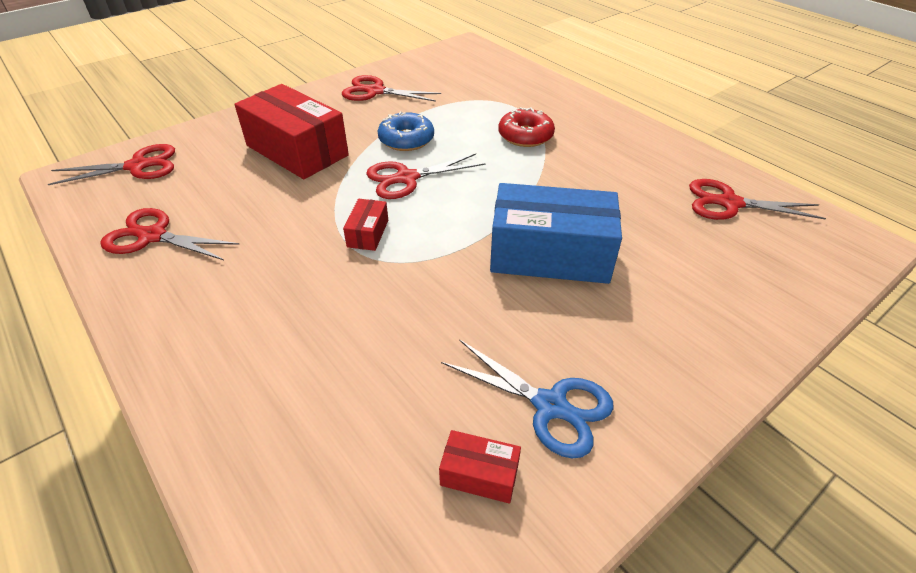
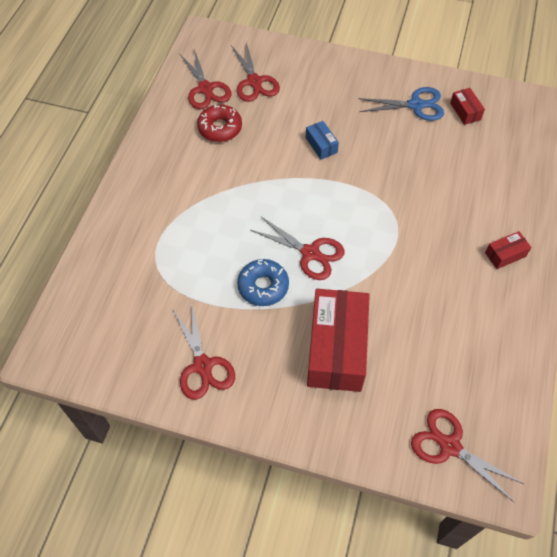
camera: 125 degrees left, 15 degrees up
(153, 236) = (489, 349): red scissors -> red scissors (254, 82)
(368, 233) = (380, 236): red box -> red box (505, 255)
(525, 136) = (199, 216): red donut -> red donut (220, 128)
(550, 254) = (321, 145): blue box -> blue box, size x0.44
(550, 405) = (415, 105): blue scissors -> blue scissors turned 90 degrees clockwise

